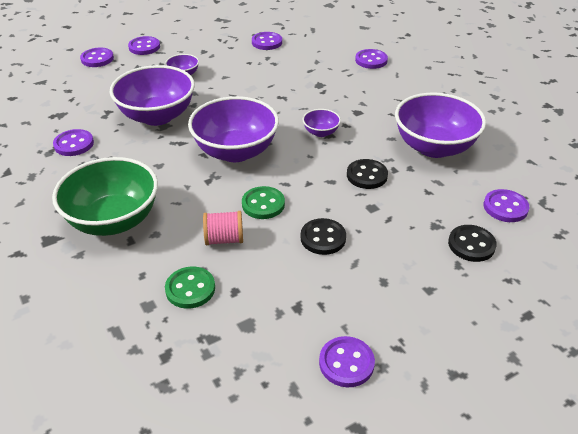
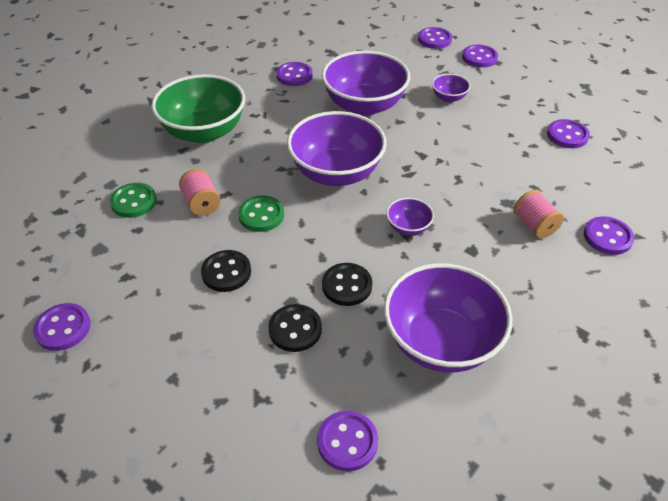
camera: 70 degrees right, 5 degrees up
(347, 82) = (534, 225): none -> pink spool
(471, 245) = (259, 410): black button -> black button (295, 329)

